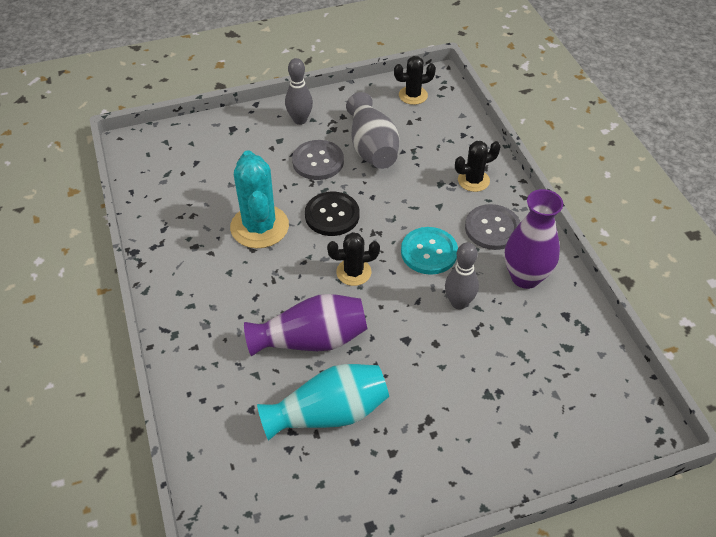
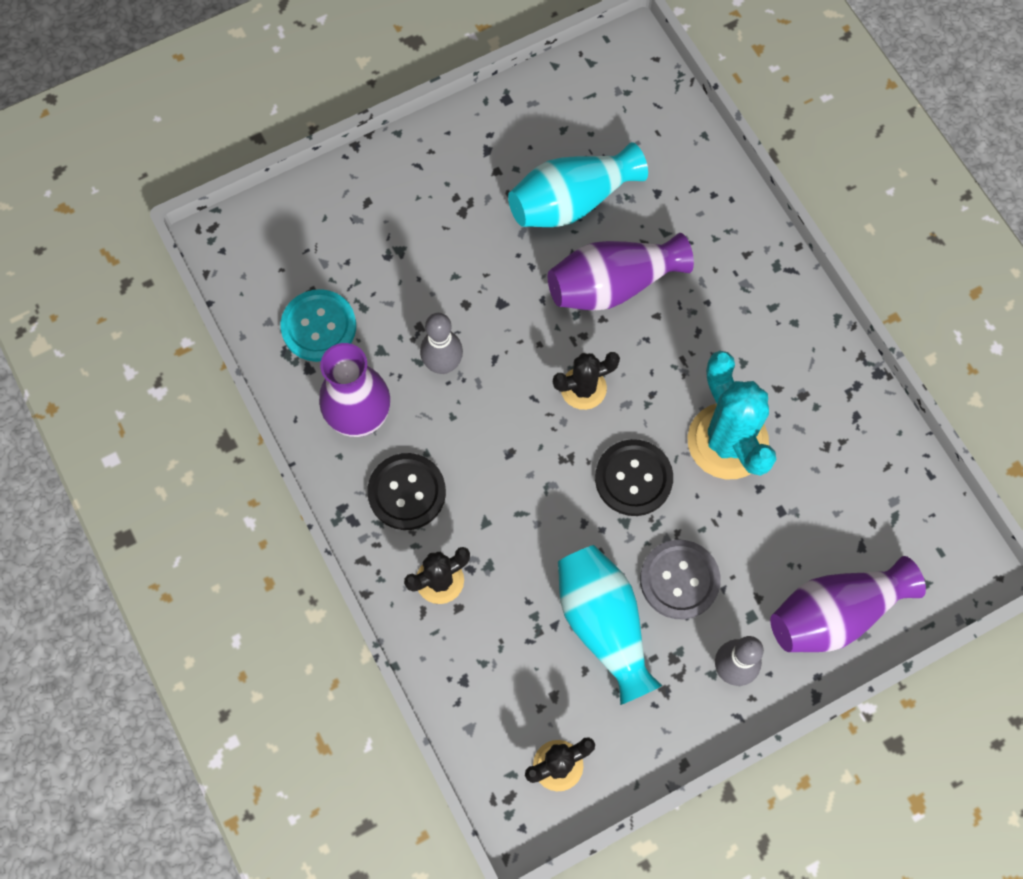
camera: 170 degrees right, 20 degrees up
(228, 135) = (835, 613): none -> purple vase
(372, 147) = (603, 625): grey vase -> turquoise vase
(429, 252) = (490, 437): turquoise button -> turquoise button (319, 327)
(492, 228) = (407, 492): grey button -> black button

